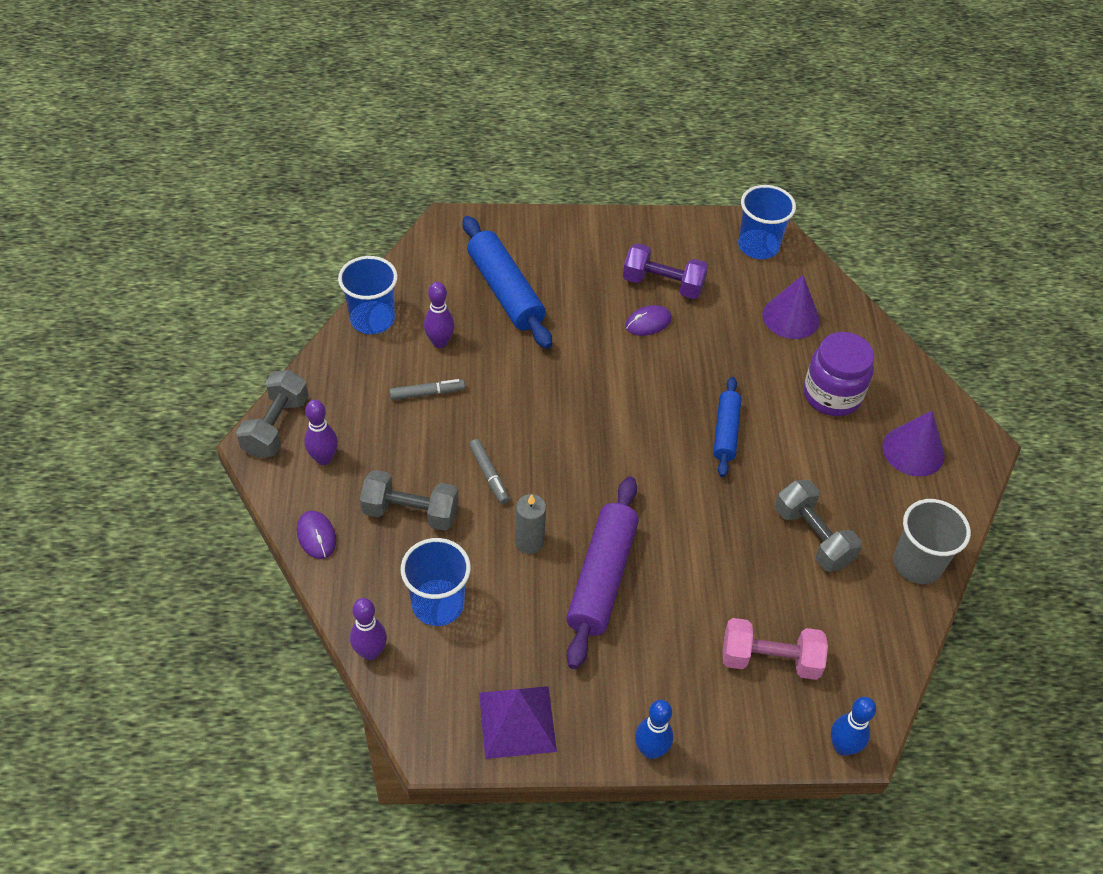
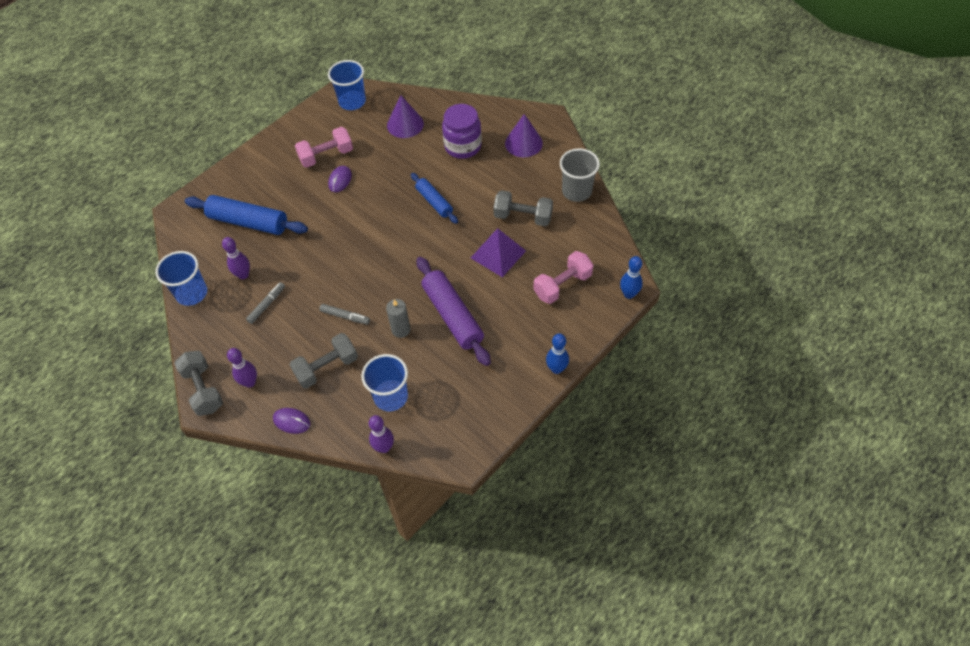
camera: 40 degrees left, 5 degrees up
(517, 721) = (487, 412): purple pyramid -> purple pyramid (498, 254)
(663, 284) = (326, 156): purple dumbbell -> pink dumbbell

